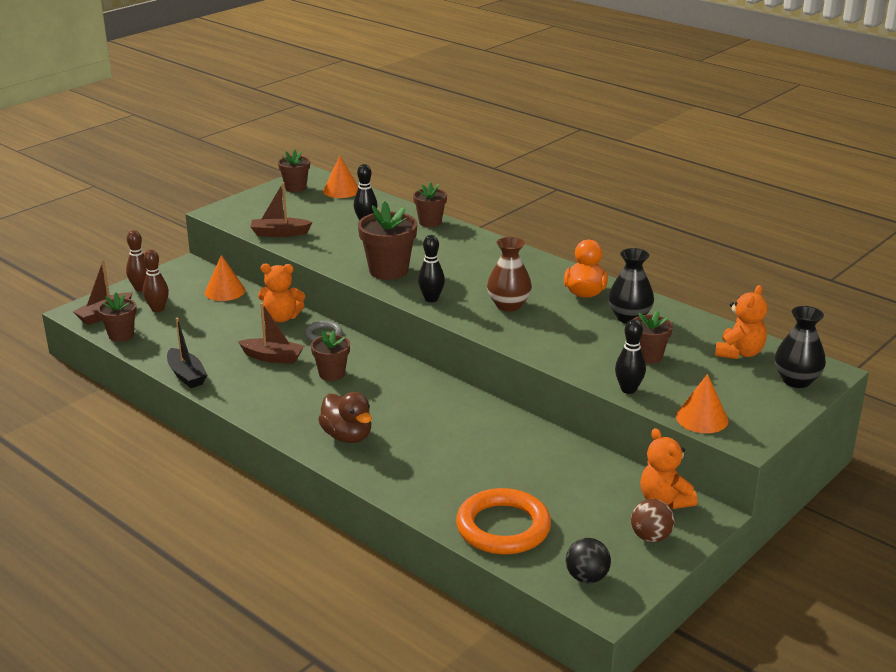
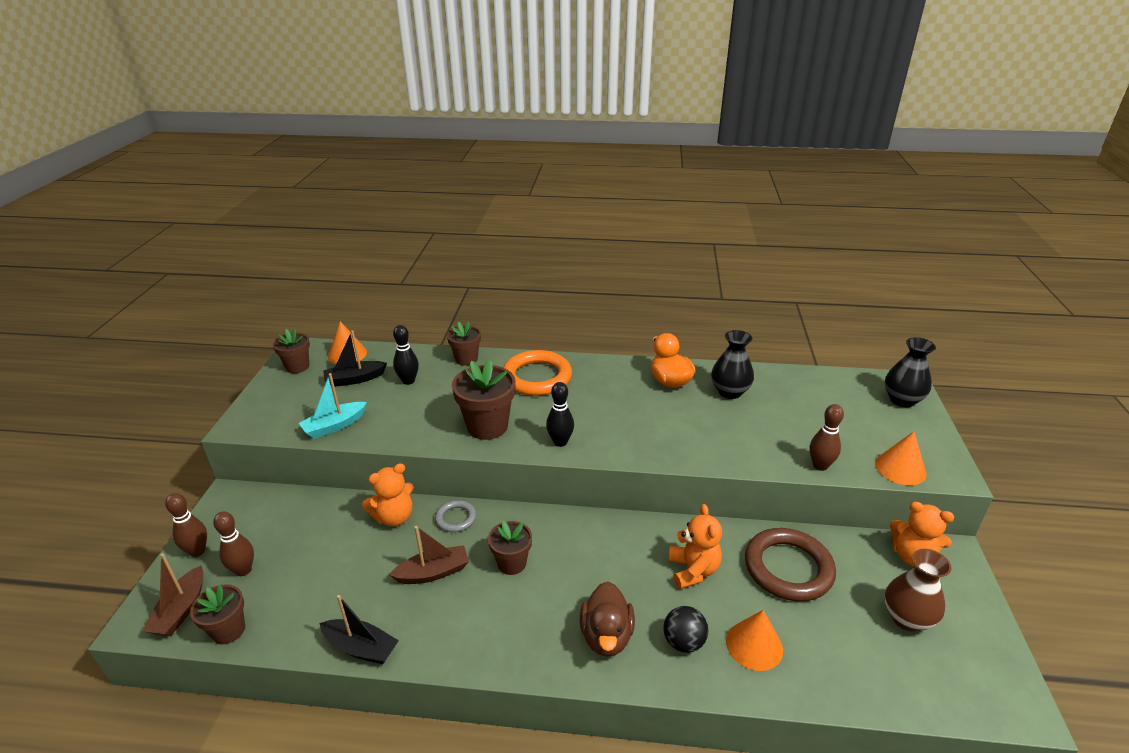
camera: 35 degrees left, 5 degrees up
(225, 291) = (301, 511): orange cone -> orange cone (754, 645)
(279, 233) = (334, 426): brown boat -> turquoise boat
(327, 209) = (355, 379): none -> black boat
(347, 436) = (606, 636): brown duck -> brown duck turned 75 degrees clockwise
(503, 527) = (850, 666): orange ring -> orange ring (537, 377)
(508, 305) = (630, 420): brown vase -> brown vase (907, 618)
(540, 462) = (788, 568): none -> brown ring
(586, 577) = (971, 683): black ball -> black ball (683, 642)
(628, 389) = (820, 466): black bowling pin -> brown bowling pin
(648, 356) = (789, 424): brown flower pot -> none
(650, 537) = (951, 602): brown ball -> none
(739, 353) = (838, 392): orange teddy bear -> orange teddy bear (693, 570)

